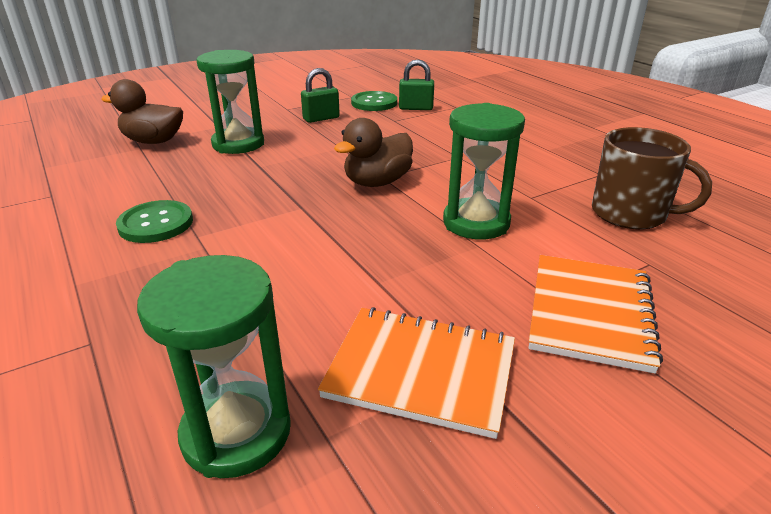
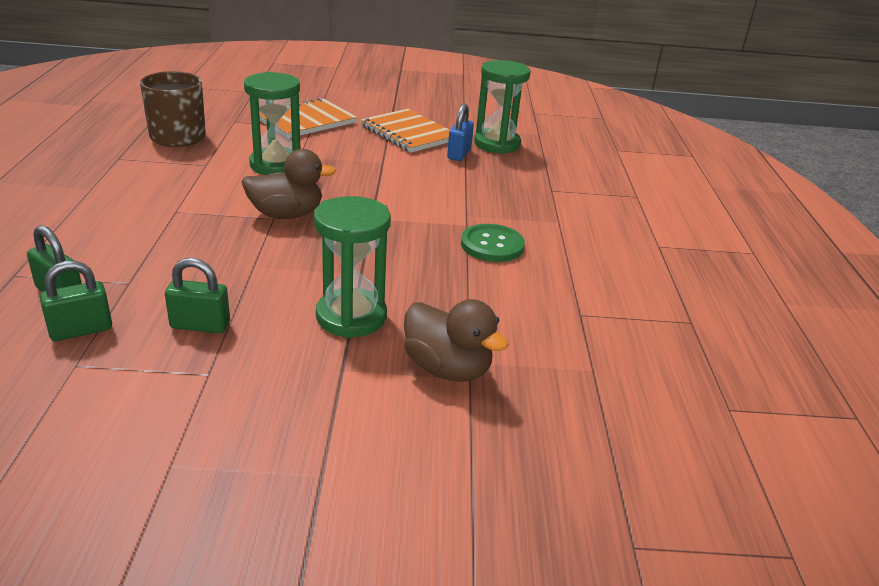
camera: 150 degrees left, 0 degrees up
(289, 357) = (459, 154): none -> blue padlock
(374, 103) = (81, 330): green button -> green padlock

